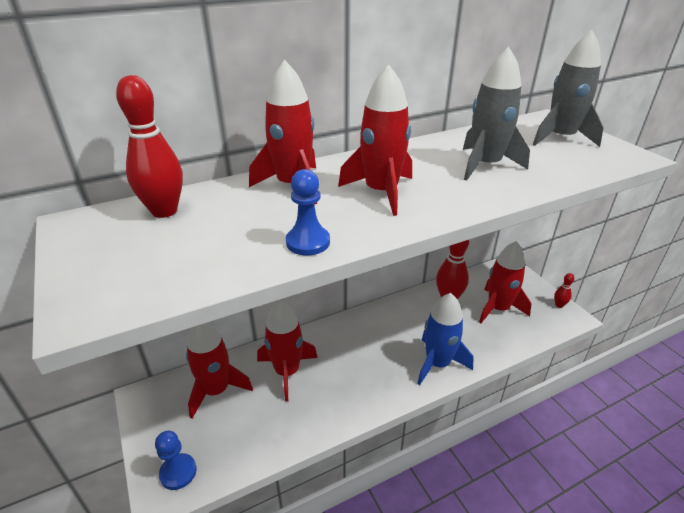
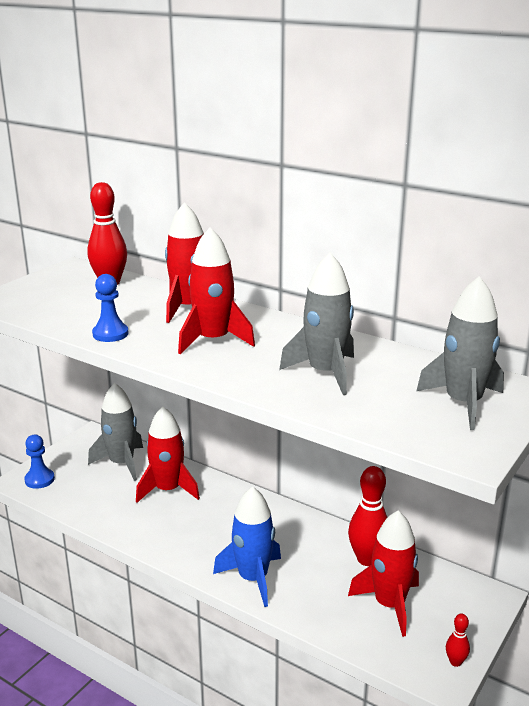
camera: 60 degrees right, 10 degrees down
(216, 390) = (122, 463): red rocket -> grey rocket

